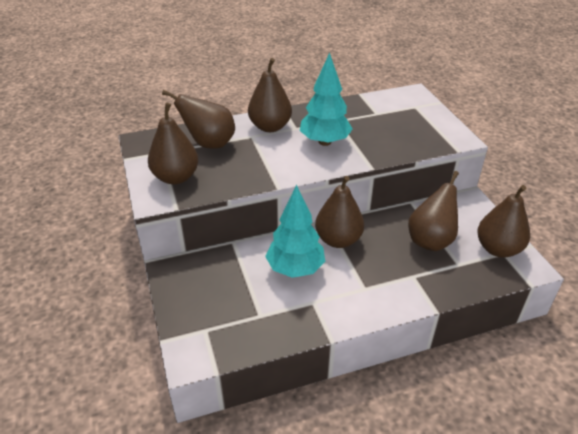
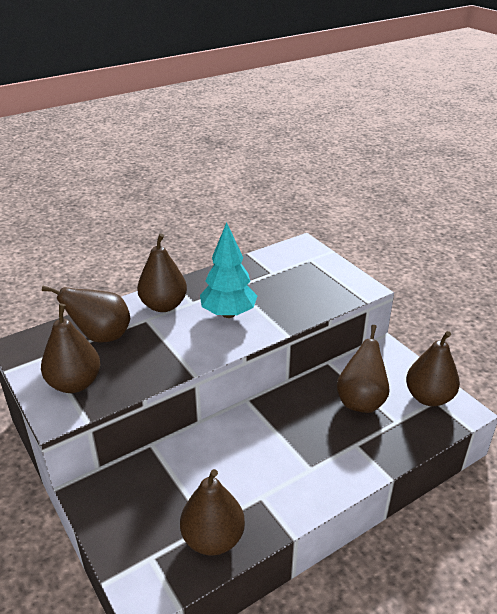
camera: 15 degrees left, 5 degrees down
(295, 269) = (230, 462): turquoise tree -> none
(338, 240) = (266, 419): brown pear -> brown pear (213, 539)

